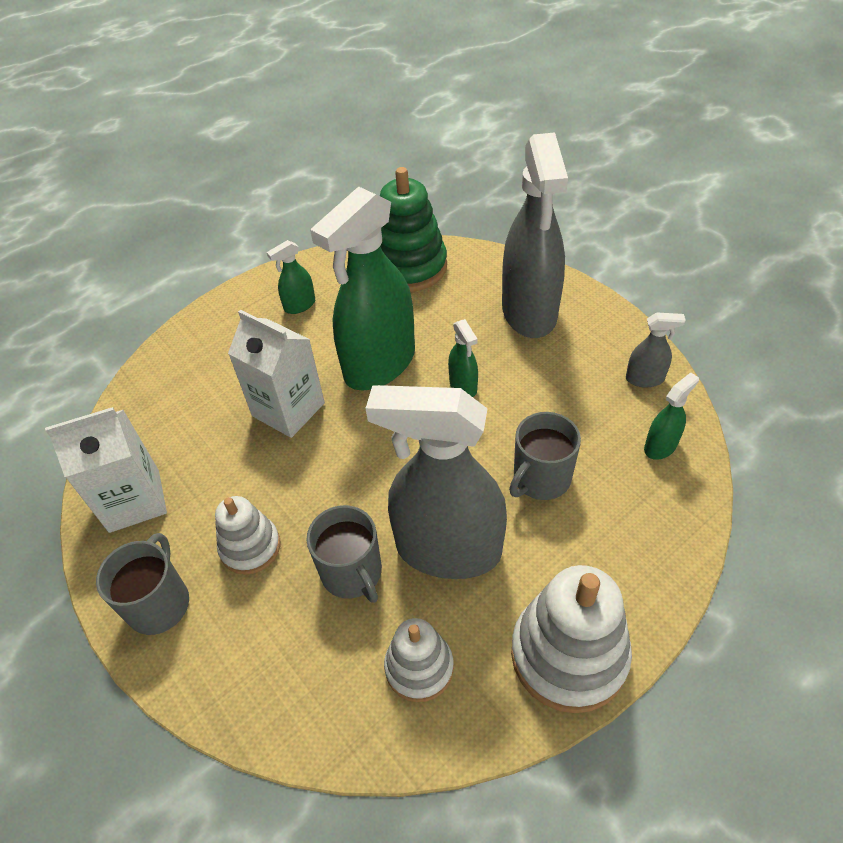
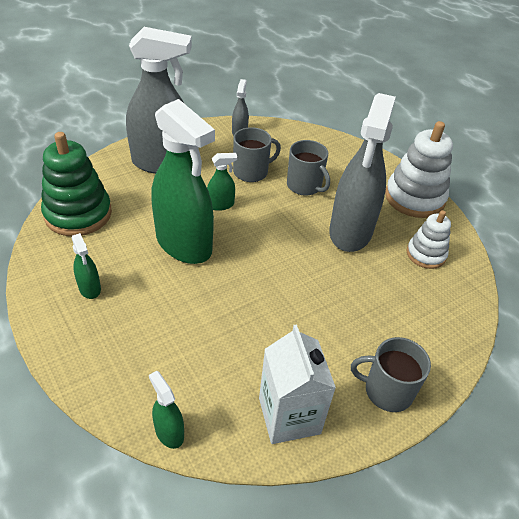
camera: 90 degrees left, 5 degrees down
(250, 547) = (342, 332): white stacking toy -> none
(288, 409) = (214, 303): white carton -> none
(352, 573) = (365, 277): grey mug -> grey mug (251, 172)
(660, 446) = (290, 139): green spray bottle -> green spray bottle (169, 432)

